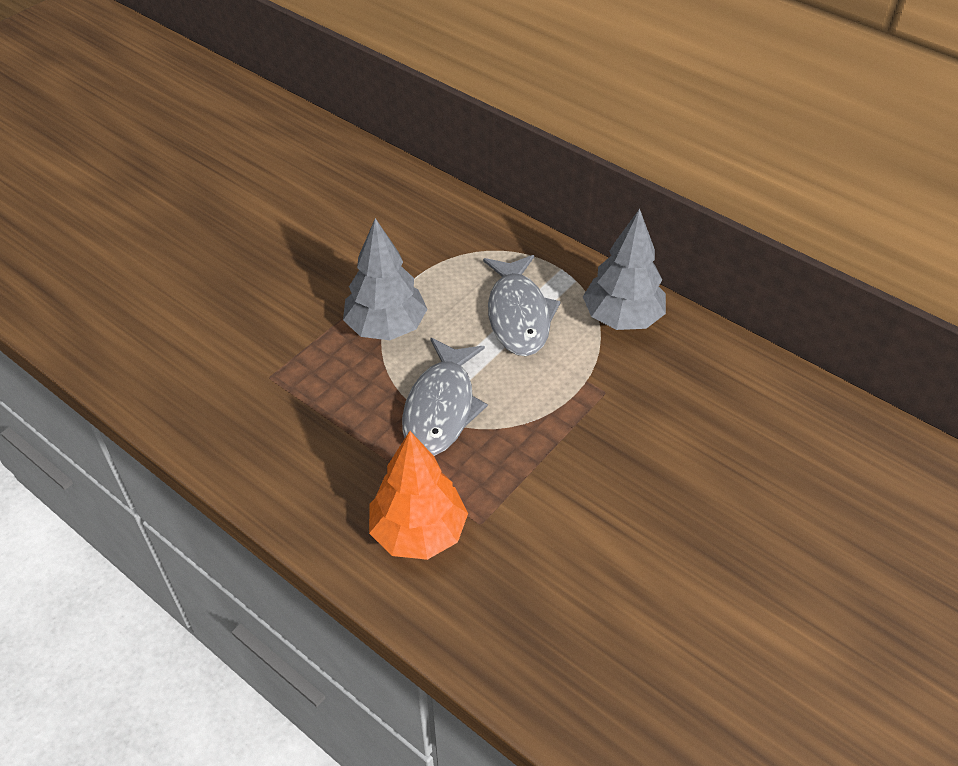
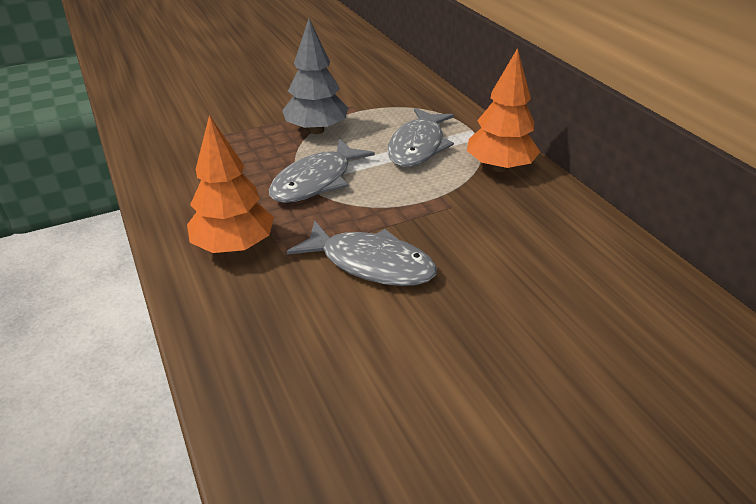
camera: 25 degrees right, 10 degrees down
(573, 499) = (371, 264): none -> grey fish
(622, 318) = (499, 167): grey tree -> orange tree

